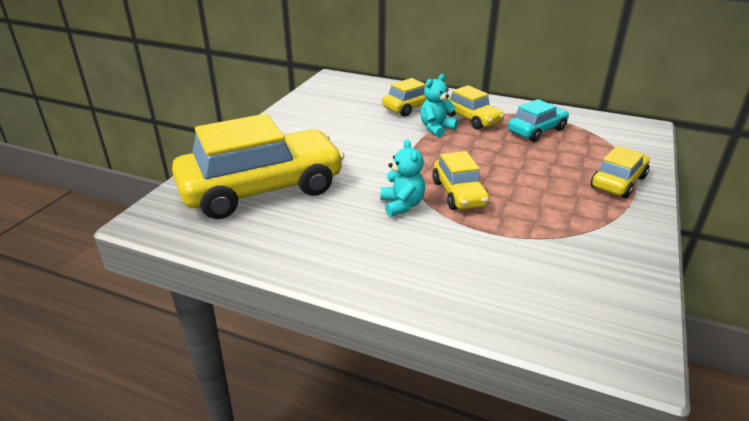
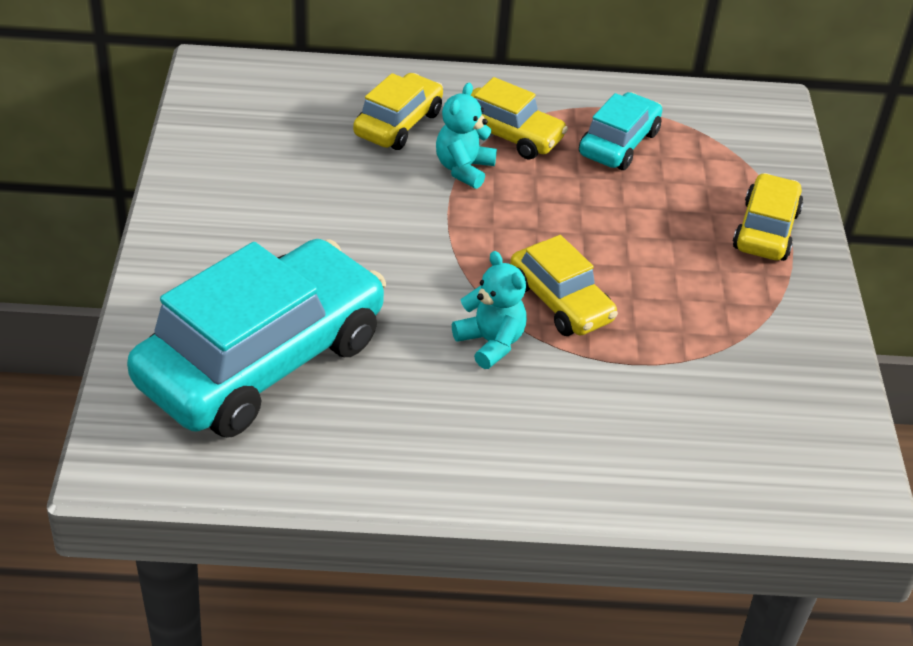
camera: 25 degrees left, 10 degrees up
(262, 189) = (261, 361): yellow car -> turquoise car

